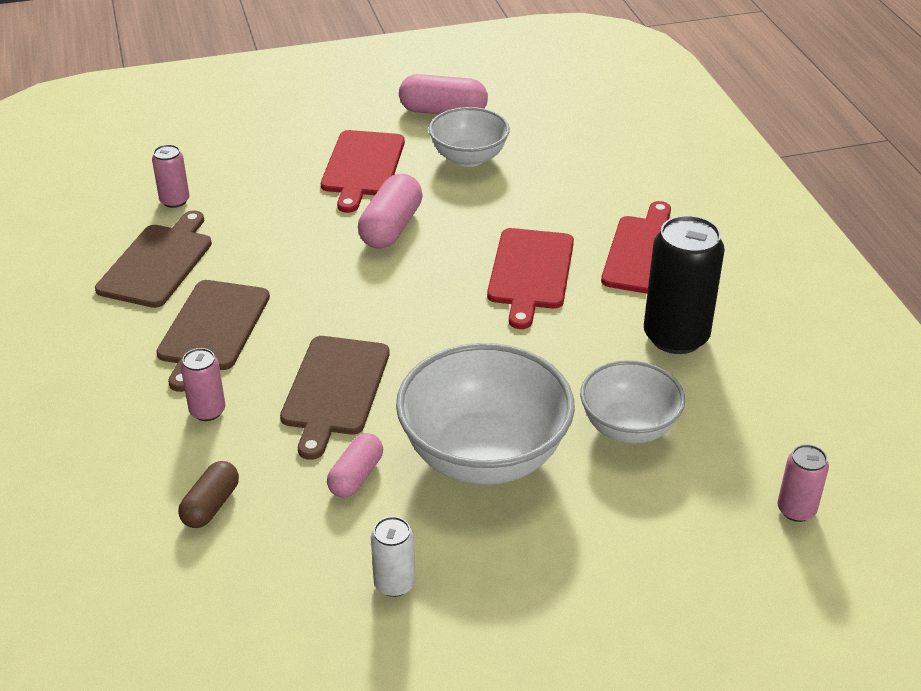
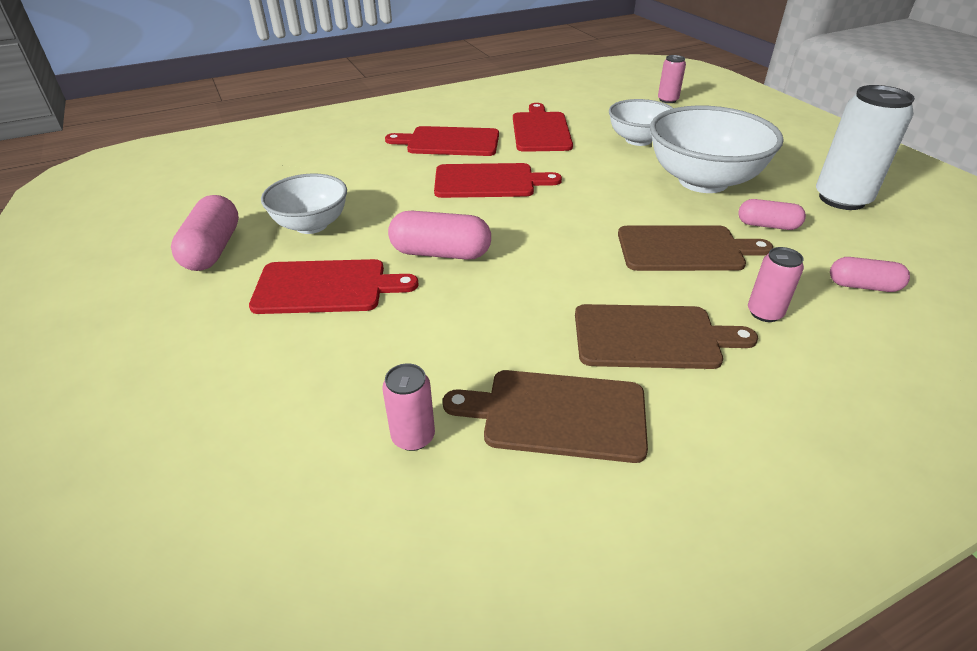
camera: 100 degrees left, 0 degrees up
(211, 505) = (863, 286): brown capsule -> pink capsule
(394, 583) = (842, 199): white can -> white can, size x1.94
(676, 337) = (541, 130): black can -> red cutting board

